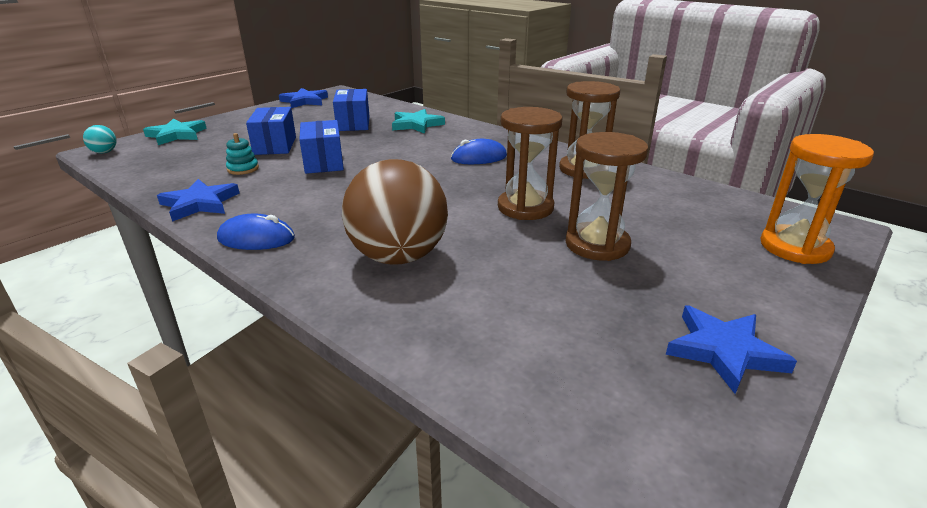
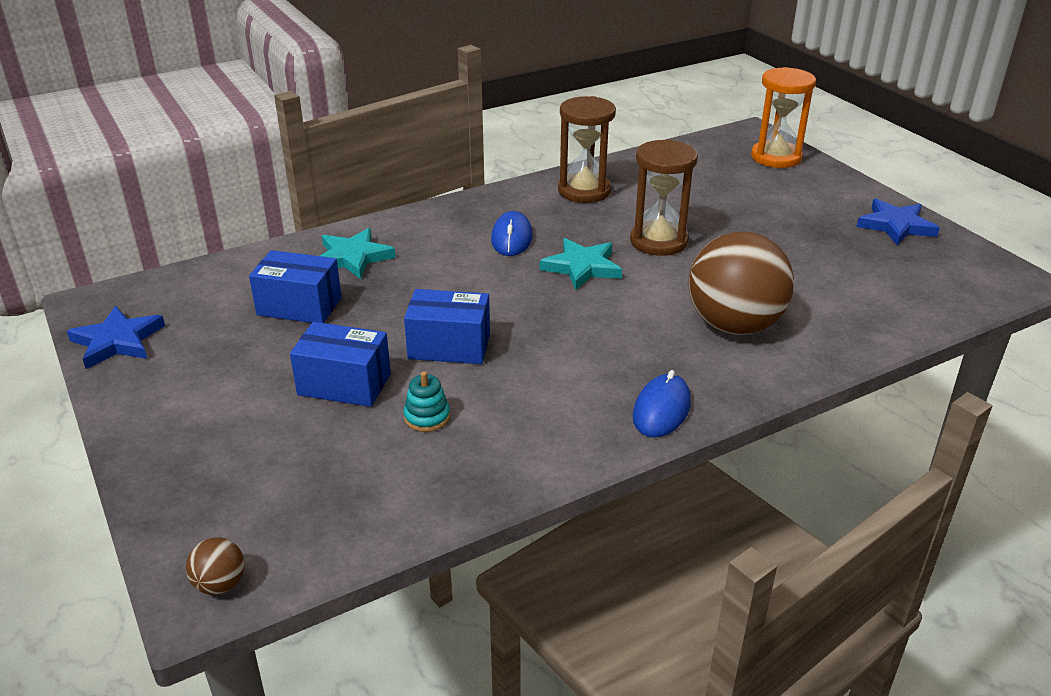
camera: 70 degrees left, 5 degrees up
(104, 152) = (220, 584): turquoise ball -> brown ball
(176, 135) = (190, 494): turquoise star -> turquoise star (582, 267)
(200, 203) = (536, 455): blue star -> none
(597, 244) = (745, 227): brown hourglass -> none

